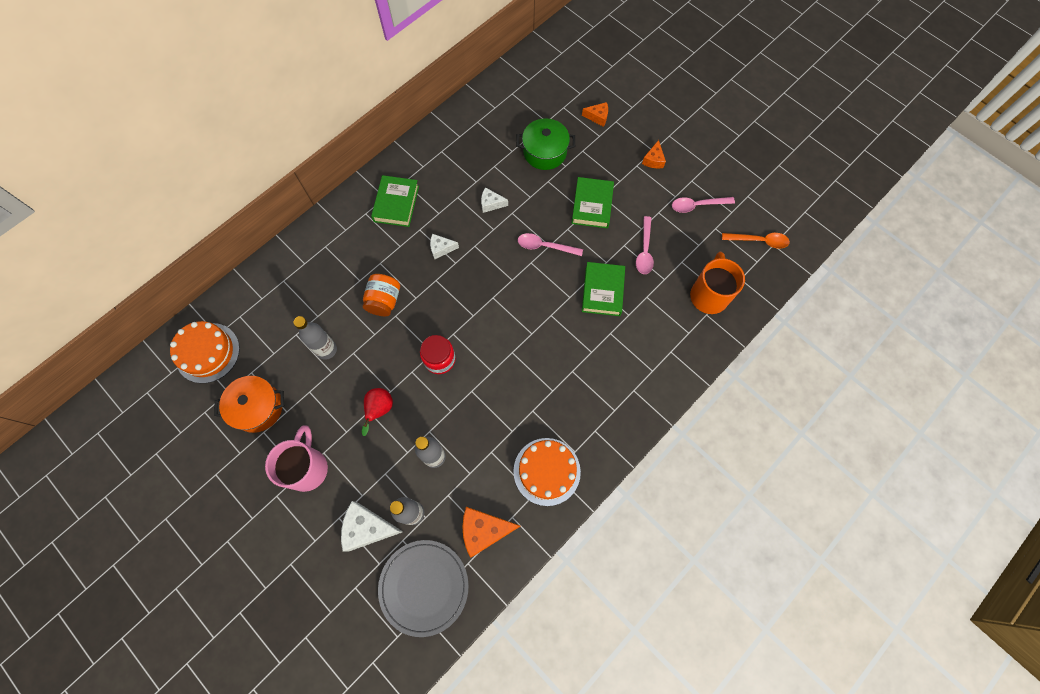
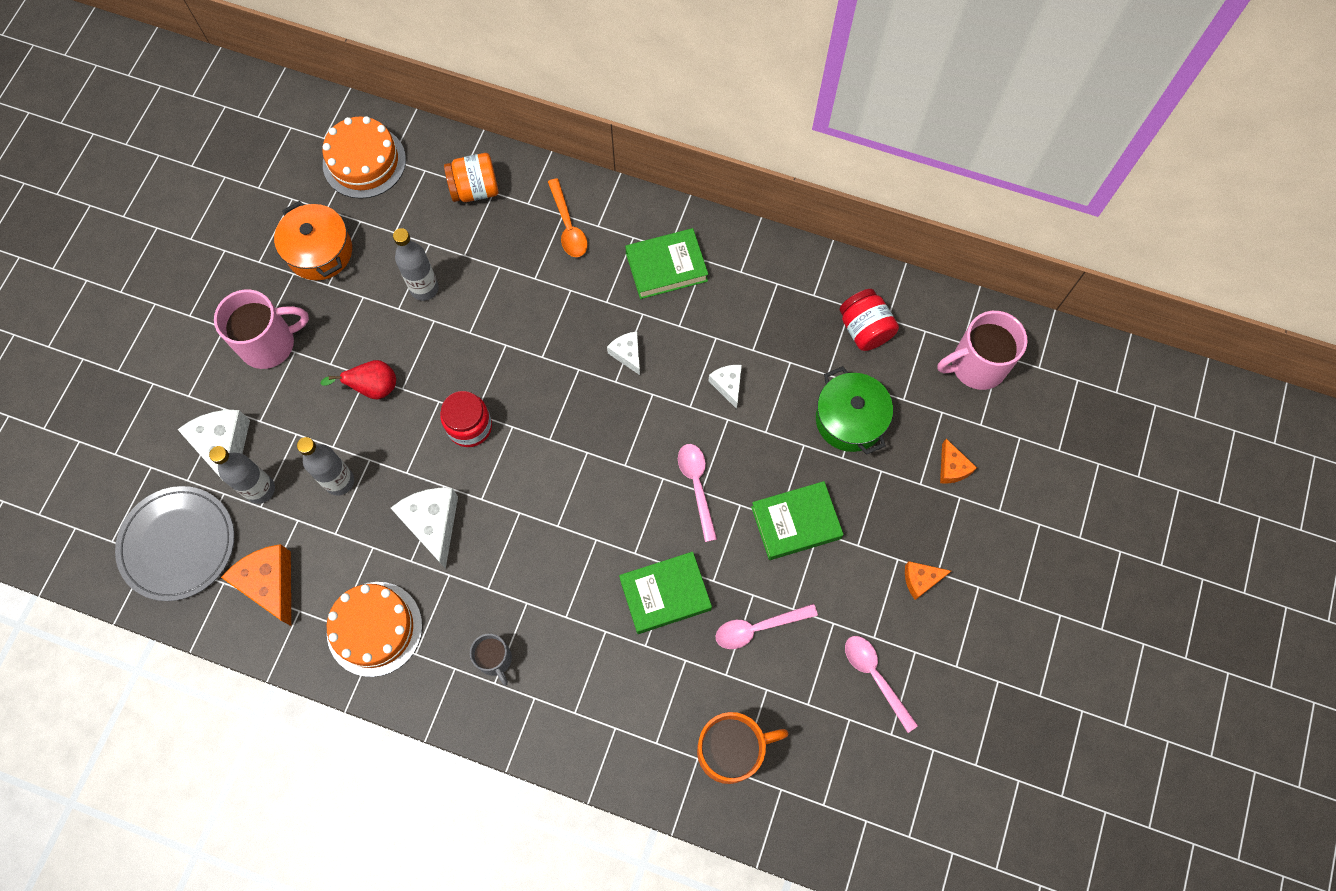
camera: 65 degrees right, 0 degrees up
(384, 301) = (519, 321): orange jar -> orange jar (475, 189)
(494, 407) = (433, 524): none -> white cheese
(495, 121) = (864, 329): none -> red jar
(545, 79) = (976, 365): none -> pink mug
(600, 404) = (495, 659): none -> grey mug
(759, 241) = (861, 795): orange spoon -> orange spoon (568, 226)

